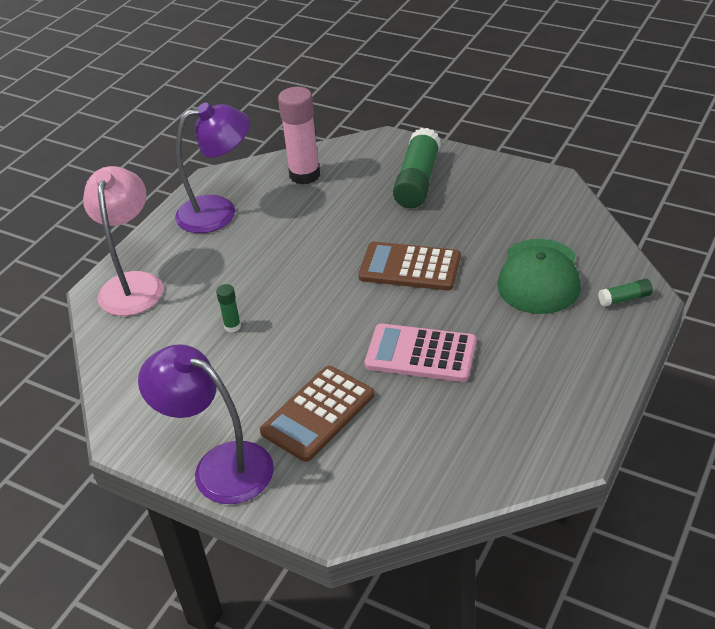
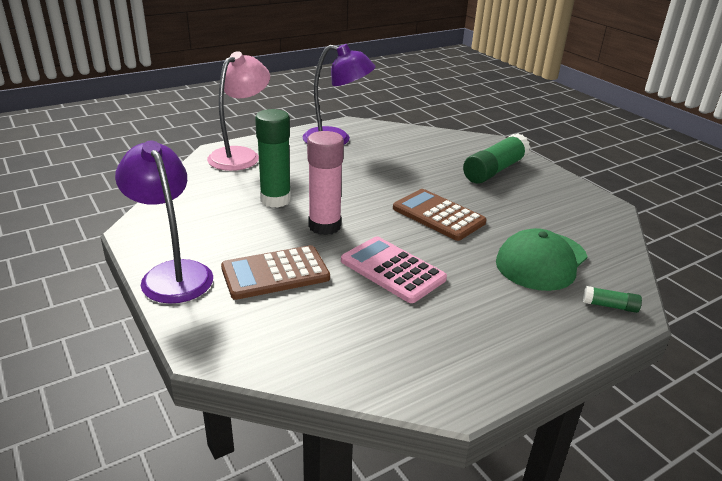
camera: 25 degrees right, 10 degrees down
(232, 326) = (275, 200): green glue stick -> green glue stick, size x2.18
(304, 175) = (414, 141): pink glue stick -> pink glue stick (324, 226)

